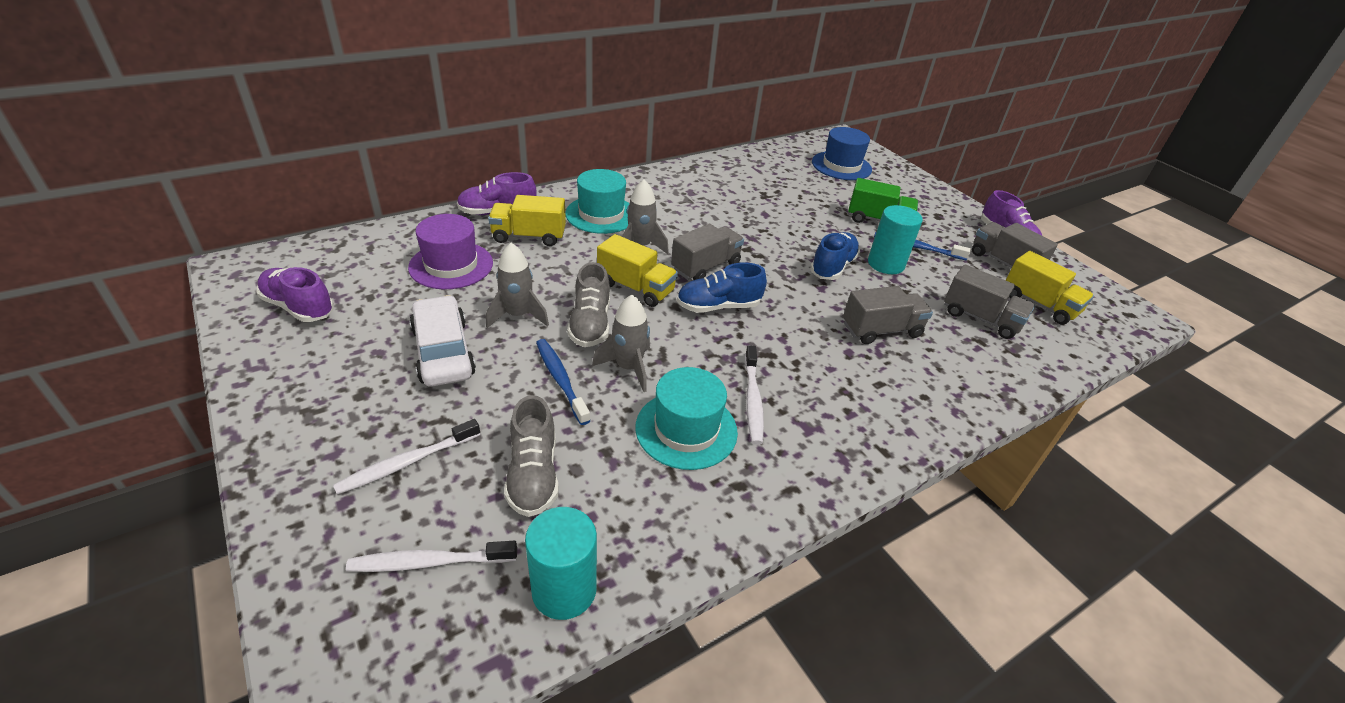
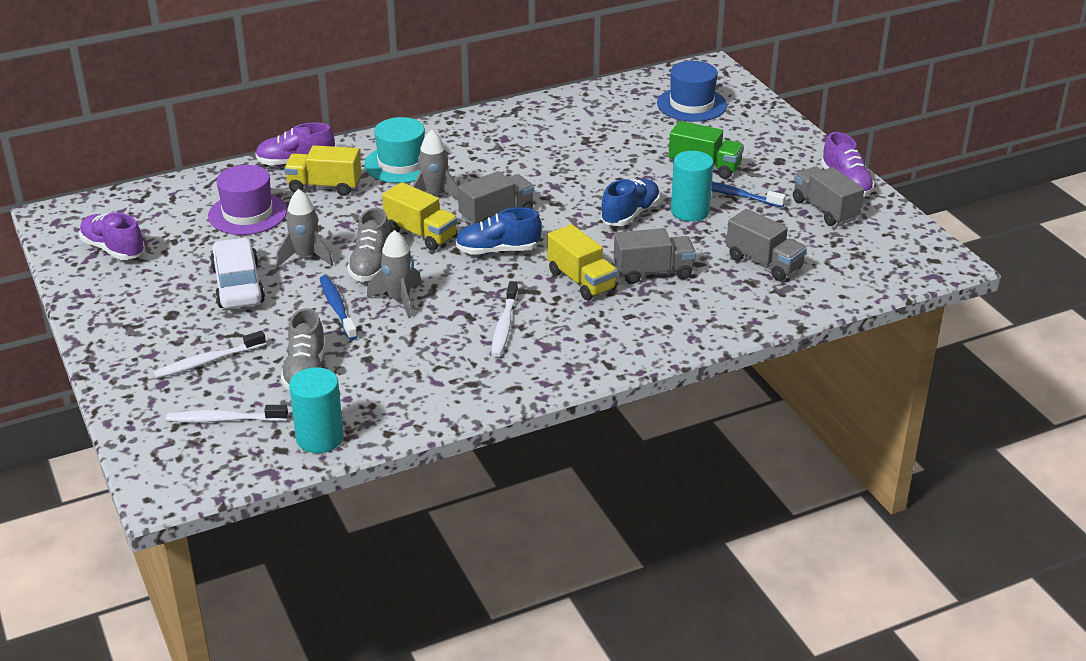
camera: 10 degrees right, 5 degrees down
(686, 429) = (438, 345): turquoise hat -> none
(1039, 304) = (837, 250): yellow truck -> yellow truck (581, 281)

